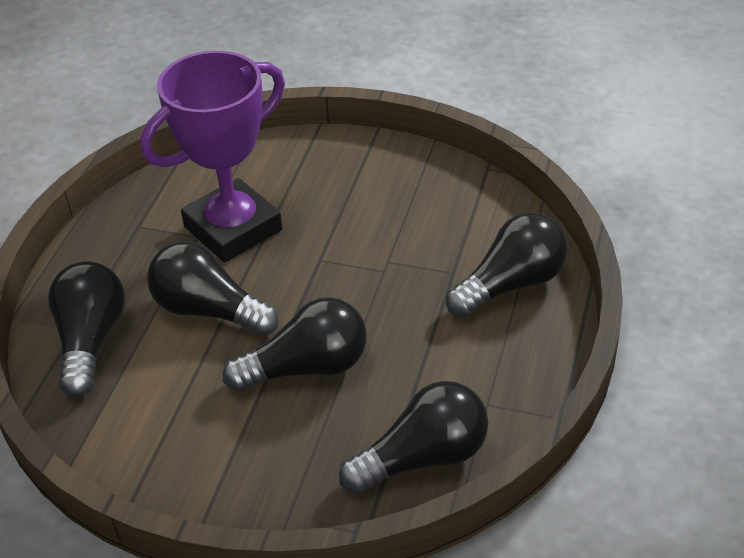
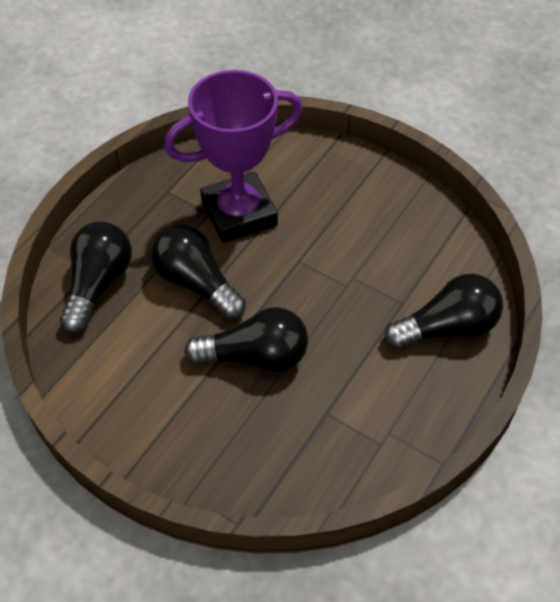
camera: 15 degrees right, 10 degrees up
(423, 458) = (319, 466): black light bulb -> none

